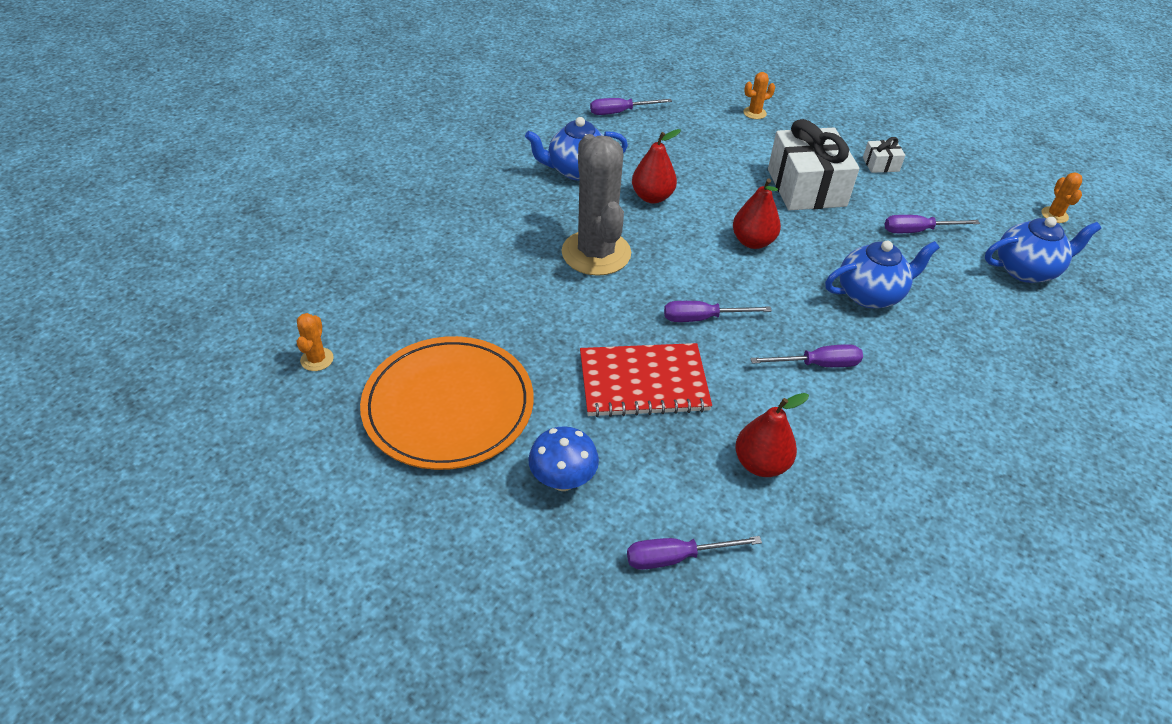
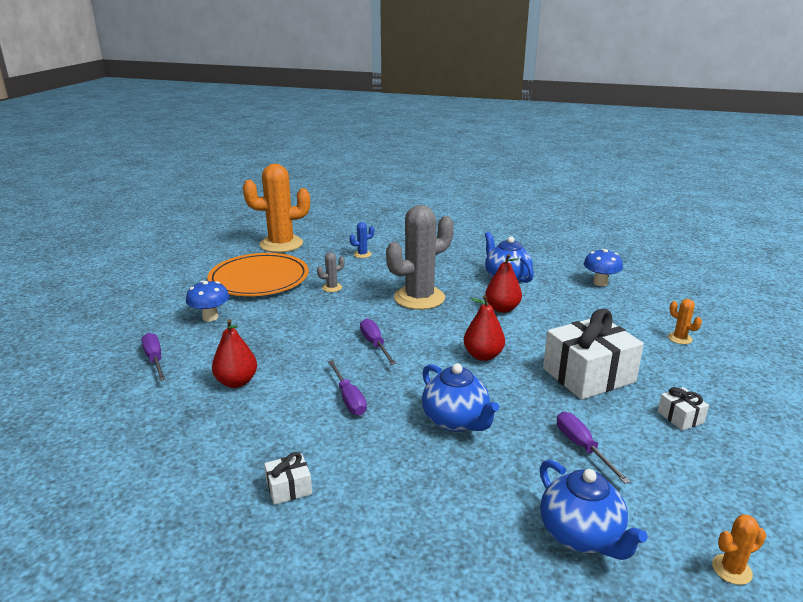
camera: 75 degrees right, 20 degrees down
(317, 359) = (281, 244): orange cactus -> orange cactus, size x2.47
(424, 274) = (362, 254): none -> blue cactus
(524, 327) = (332, 288): none -> grey cactus
(620, 112) = (600, 283): purple screwdriver -> blue mushroom
(643, 382) = (299, 331): red notebook -> none
(970, 439) = (289, 488): none -> white gift

